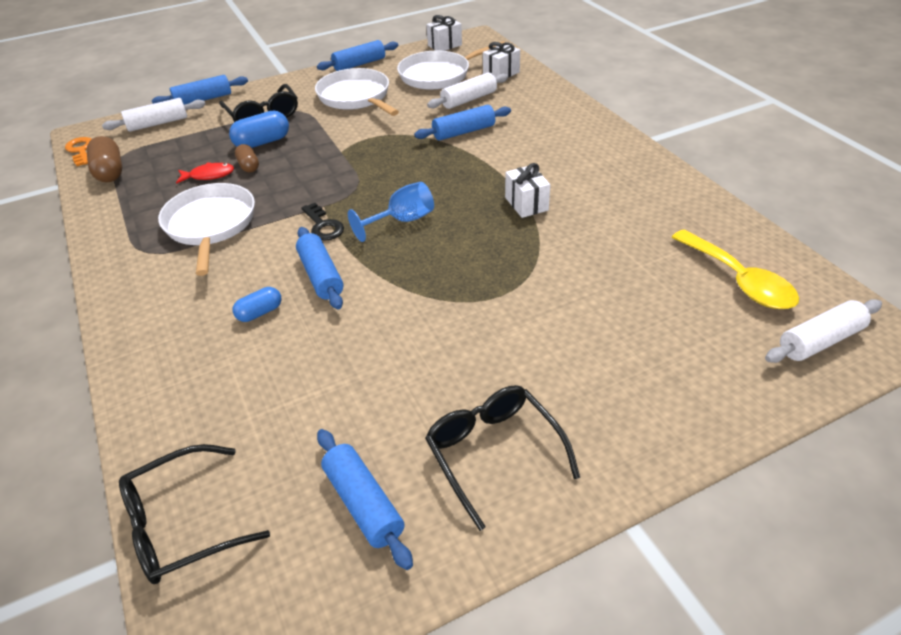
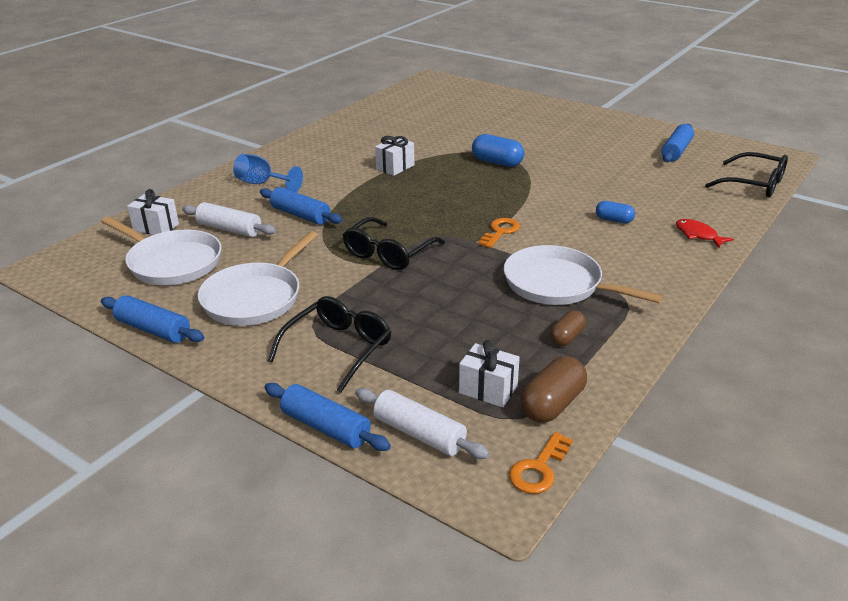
camera: 120 degrees left, 10 degrees down
(209, 175) = (490, 324): red fish -> red fish (698, 235)
(210, 225) = (557, 284): white pan -> white pan turned 75 degrees clockwise
(248, 166) = (452, 307): brown capsule -> brown capsule (567, 337)
(262, 142) = (401, 319): blue capsule -> blue capsule (497, 162)
(321, 276) = (554, 212): blue rolling pin -> none
(323, 226) = (500, 232): black key -> orange key
(402, 221) = (460, 203): blue goblet -> blue goblet (262, 184)
(444, 45) = (73, 283): white gift -> white gift (488, 389)
(493, 453) = (609, 133): black glasses -> black glasses (388, 253)
(739, 280) = (418, 105): yellow spoon -> none
(820, 341) = (449, 88): white rolling pin -> none

